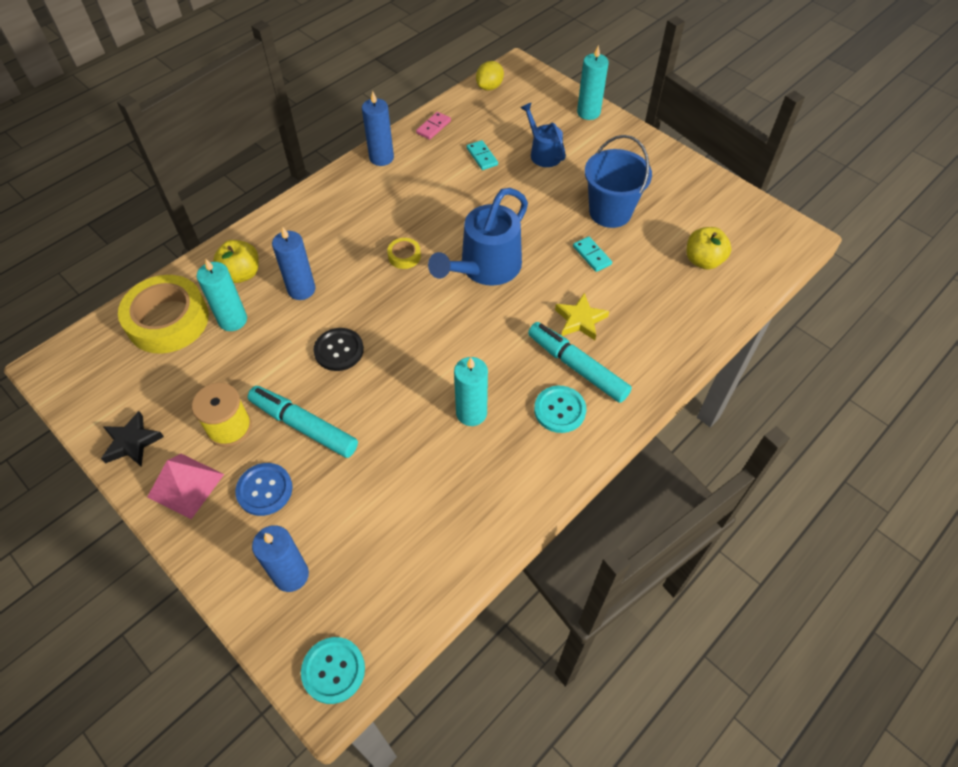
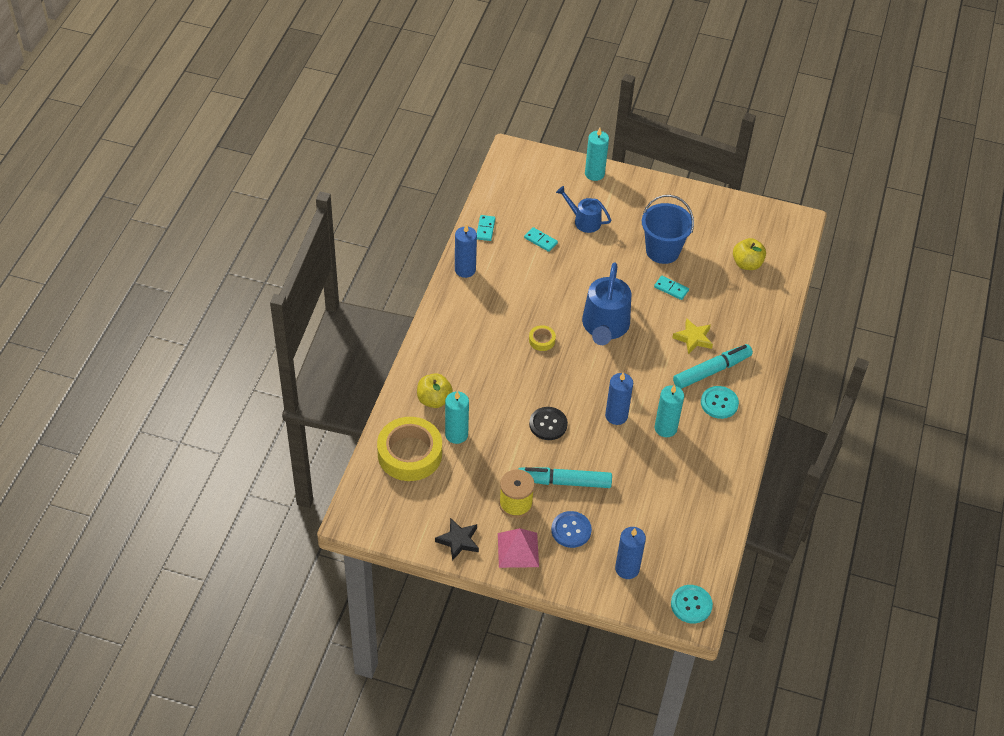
camera: 30 degrees left, 5 degrees down
(301, 289) = (487, 393): blue candle -> blue candle (616, 416)
(433, 127) = (485, 229): pink domino -> turquoise domino
(489, 87) = (503, 178): yellow lemon -> none
(577, 367) = (712, 371): turquoise marker -> turquoise marker turned 135 degrees clockwise

